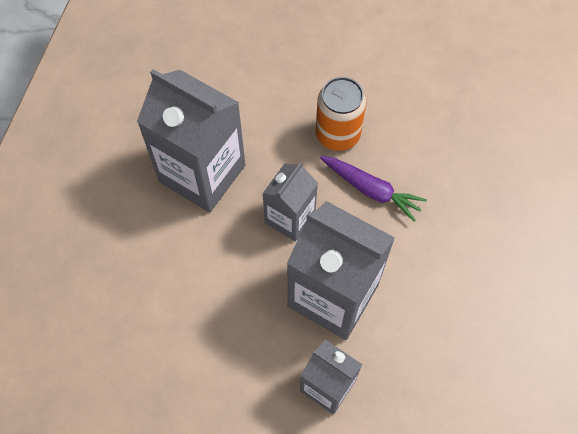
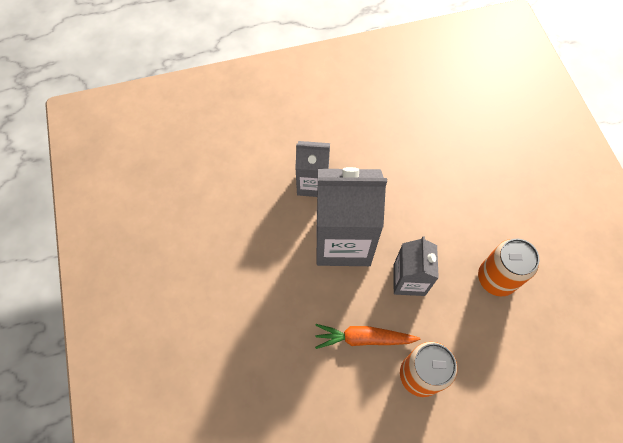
camera: 150 degrees right, 0 degrees up
(202, 173) = (496, 278): grey carton -> orange can
(371, 190) = (363, 338): purple carrot -> orange carrot

